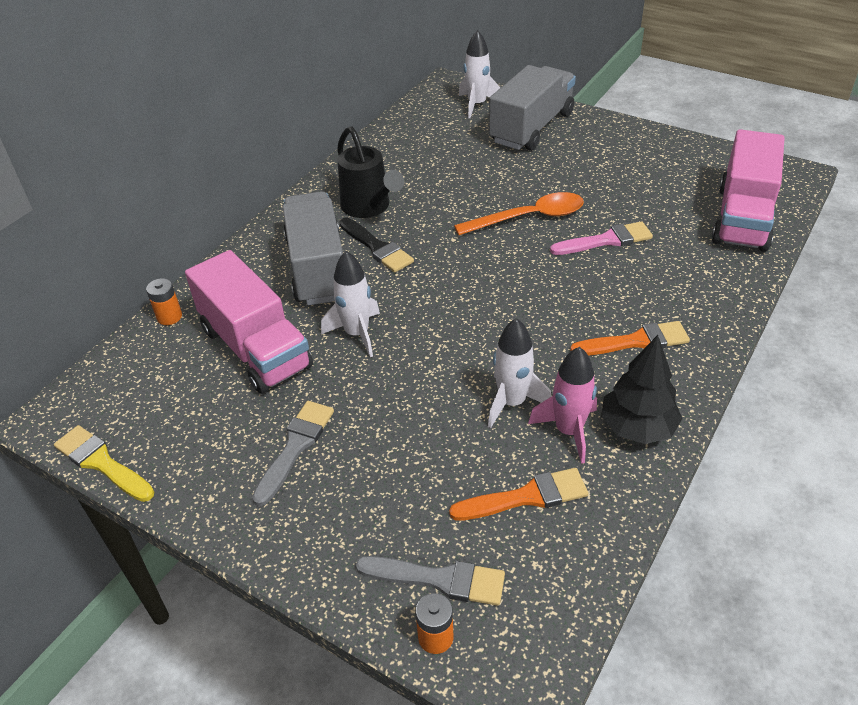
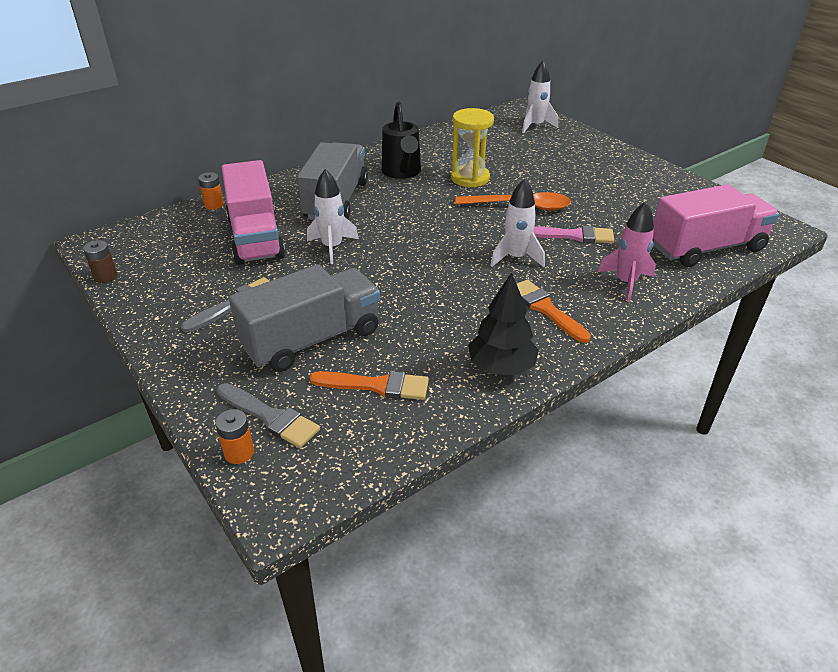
camera: 20 degrees right, 5 degrees down
(101, 463) = (105, 276): yellow brush -> brown battery
(377, 248) = (388, 198): black brush -> none
(450, 195) = (470, 178): none -> yellow hourglass
(512, 402) = (413, 321): white rocket -> white rocket (516, 258)
(532, 128) = (568, 149): grey truck -> grey truck (312, 339)
(568, 431) = (443, 353): pink rocket -> pink rocket (626, 282)
(636, 341) = (545, 309): orange brush -> orange brush turned 135 degrees counterclockwise
(742, 218) = (706, 248): pink truck -> pink truck turned 150 degrees counterclockwise

